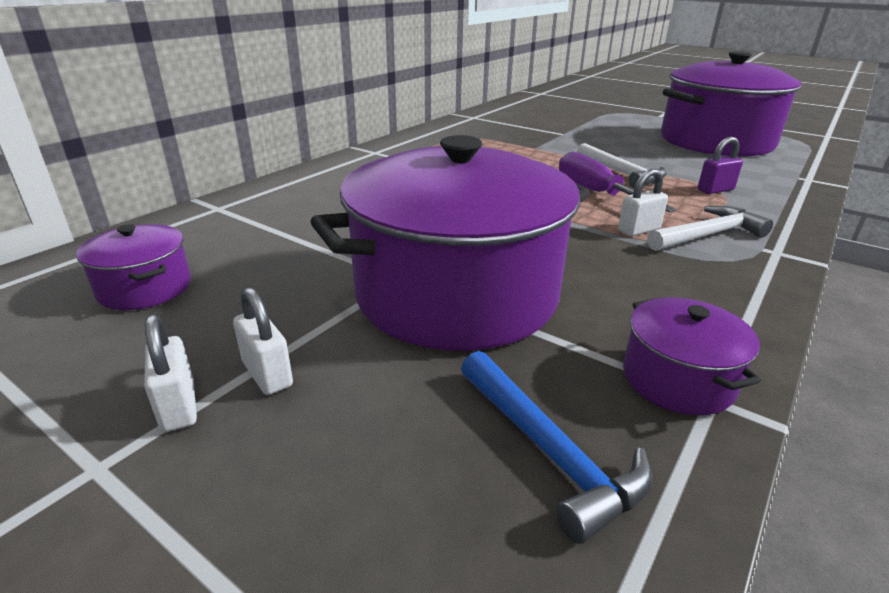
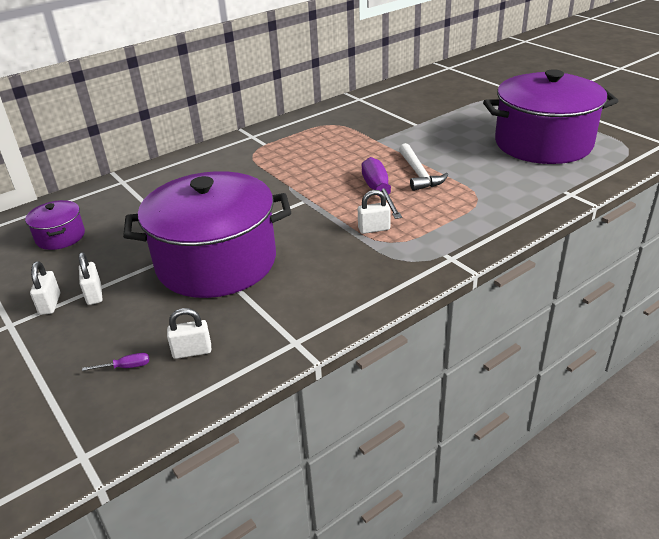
camera: 20 degrees right, 5 degrees up
(436, 515) = (126, 367): none -> purple screwdriver
(548, 451) = (192, 351): blue hammer -> white padlock
(678, 379) = (288, 329): purple pot -> none
(708, 235) = (418, 239): white hammer -> none
(715, 190) = (475, 198): purple padlock -> none

